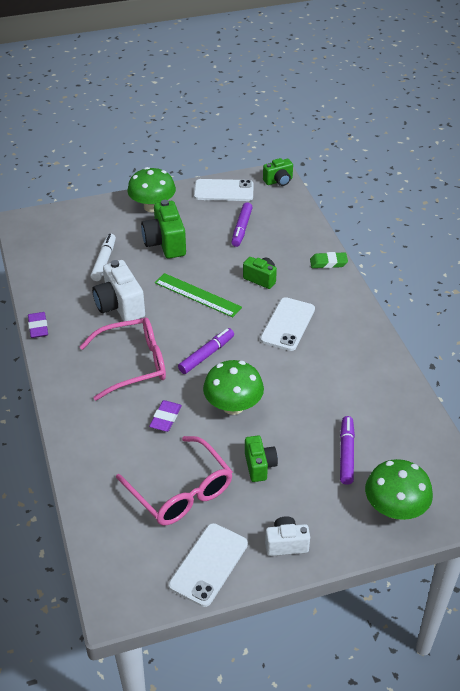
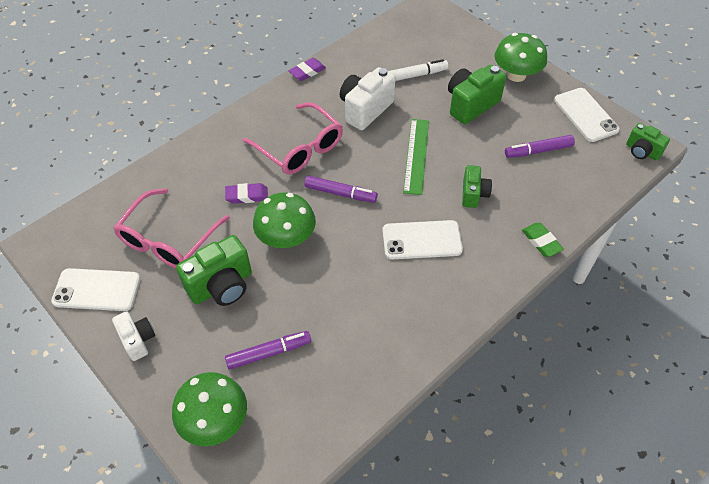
camera: 65 degrees right, 10 degrees up
(259, 466) = (221, 286): green camera -> green camera, size x1.66

